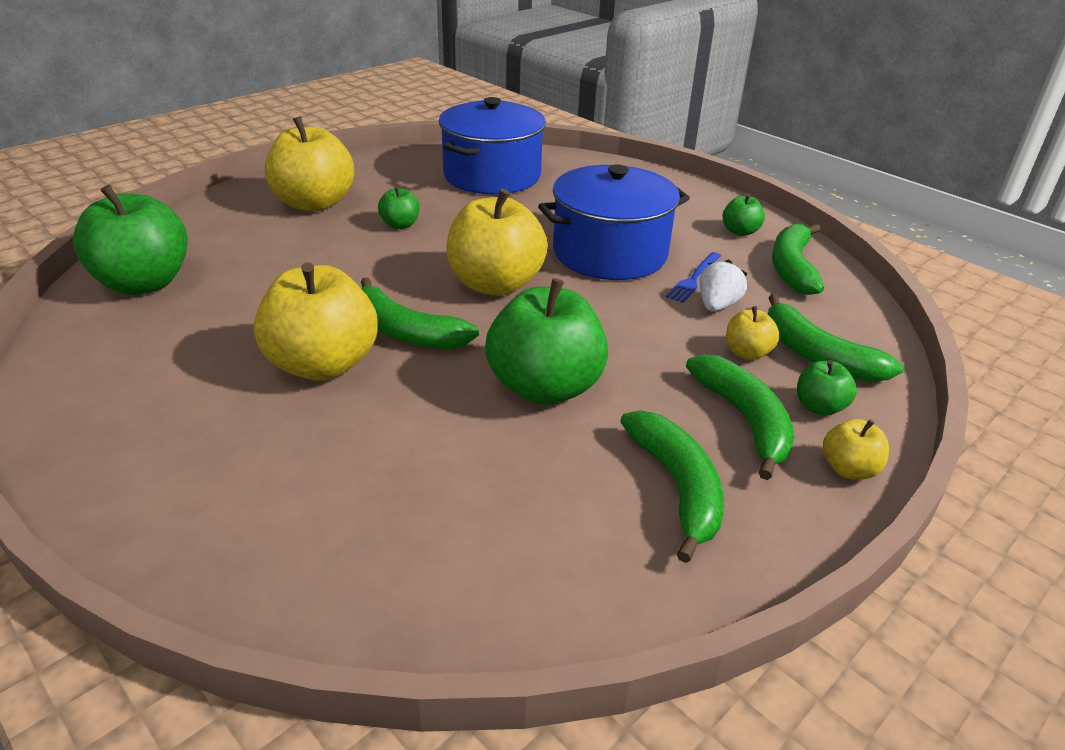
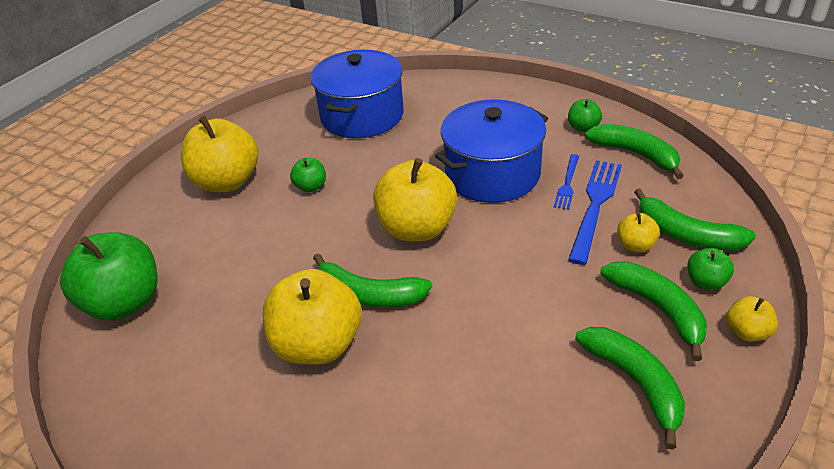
camera: 10 degrees left, 5 degrees up
(545, 387) = (500, 319): green apple -> none
(717, 305) = (595, 206): white strawberry -> blue fork
(792, 268) = (636, 154): green banana -> green banana turned 135 degrees clockwise

